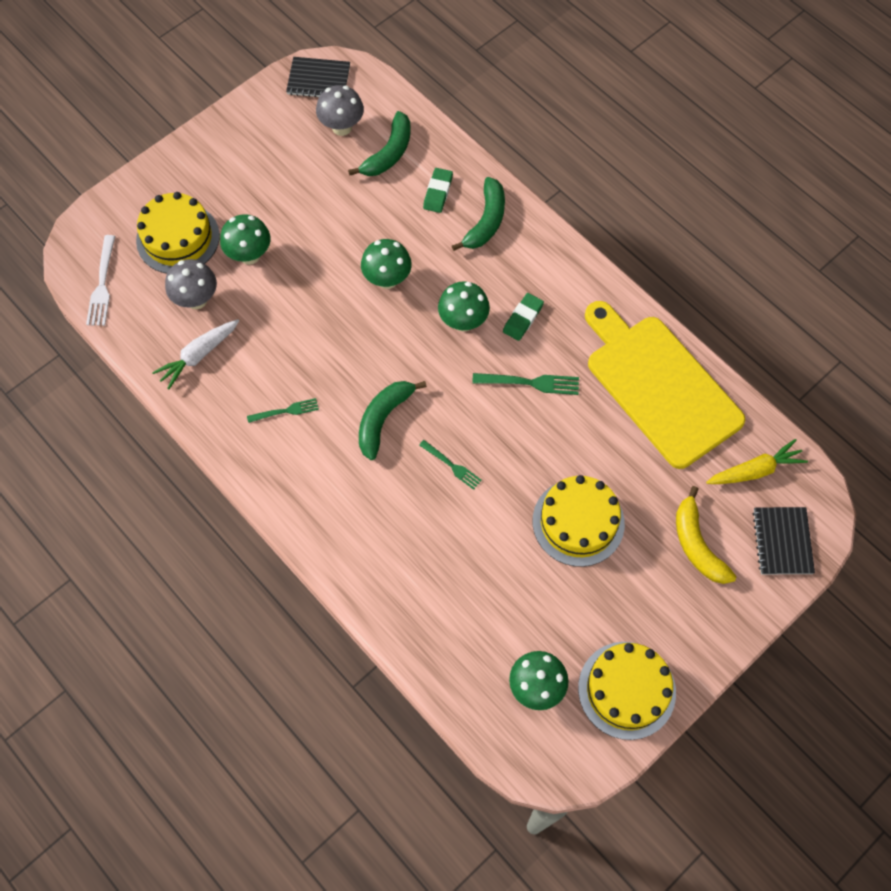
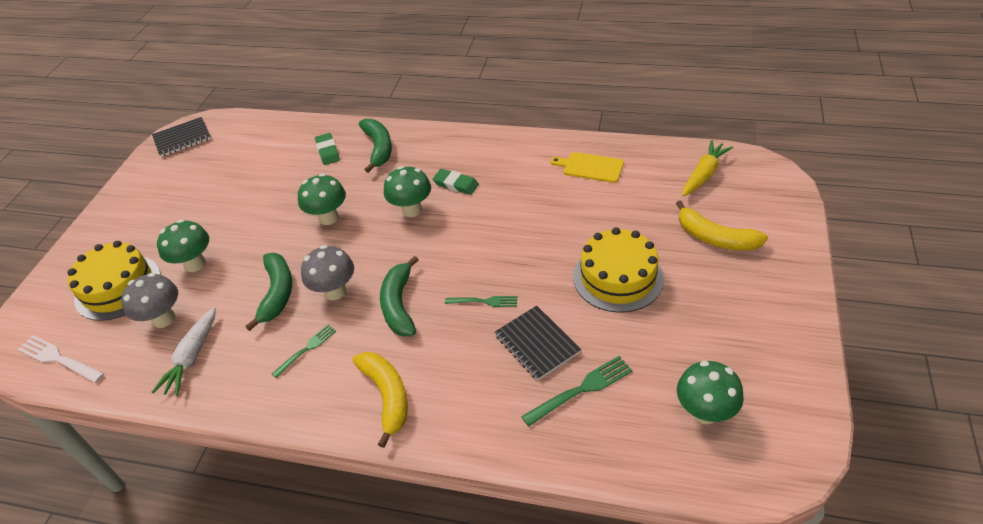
camera: 30 degrees left, 20 degrees down
(102, 285) = (58, 359): white fork -> white fork turned 150 degrees clockwise
(317, 499) = (387, 396): none -> yellow banana
(342, 127) = (221, 154): grey mushroom -> grey mushroom (335, 291)
(389, 153) = (271, 149): green banana -> green banana (277, 293)
(523, 318) = (456, 184): green eraser -> green eraser turned 60 degrees counterclockwise
(531, 383) = (497, 216): green fork -> green fork (581, 389)
(626, 690) = (773, 364): yellow cake -> none
(659, 386) = (590, 167): yellow cutting board -> yellow cutting board, size x0.42
(782, 541) = (767, 201): black notebook -> black notebook (537, 344)

